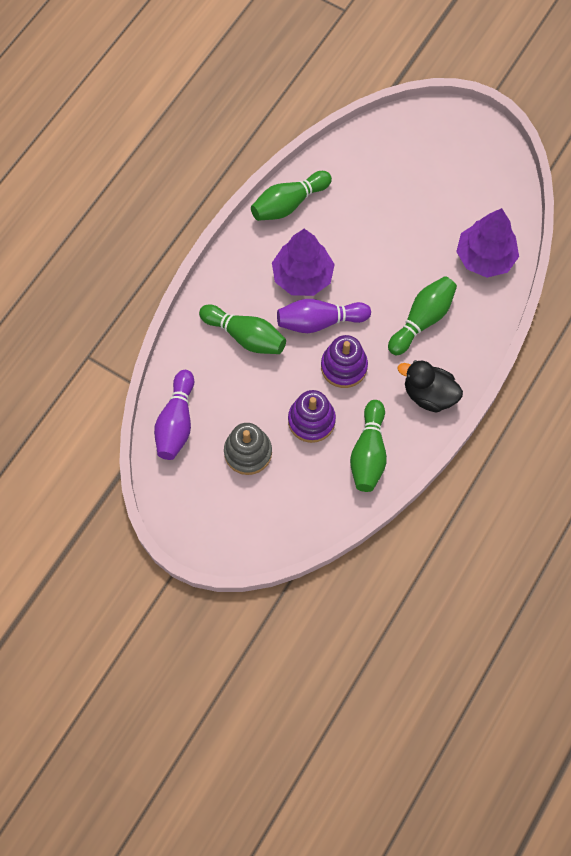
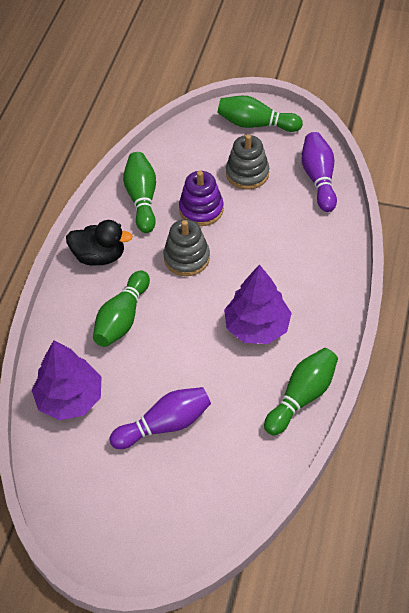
camera: 165 degrees right, 15 degrees down
(245, 336) = (290, 259): green bowling pin -> green bowling pin (256, 124)
(319, 321) = (224, 290): purple bowling pin -> purple bowling pin (165, 425)
(344, 367) = (186, 258): purple stacking toy -> grey stacking toy

